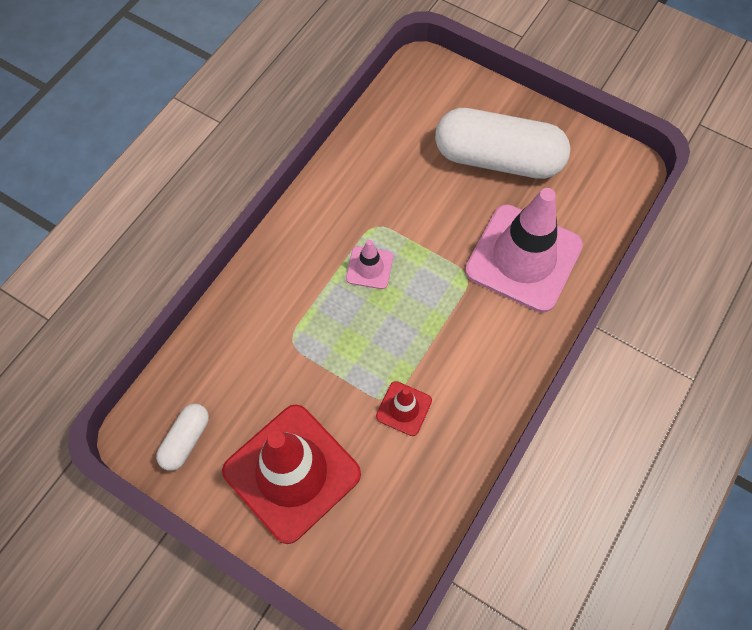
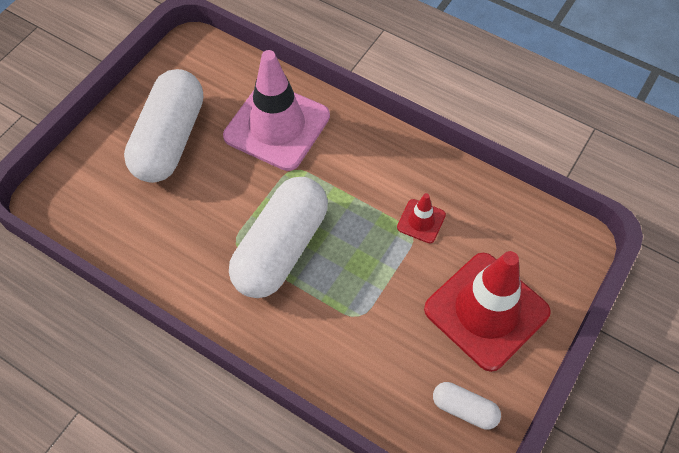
camera: 90 degrees left, 5 degrees down
(369, 267) = (281, 248): pink traffic cone -> white capsule

